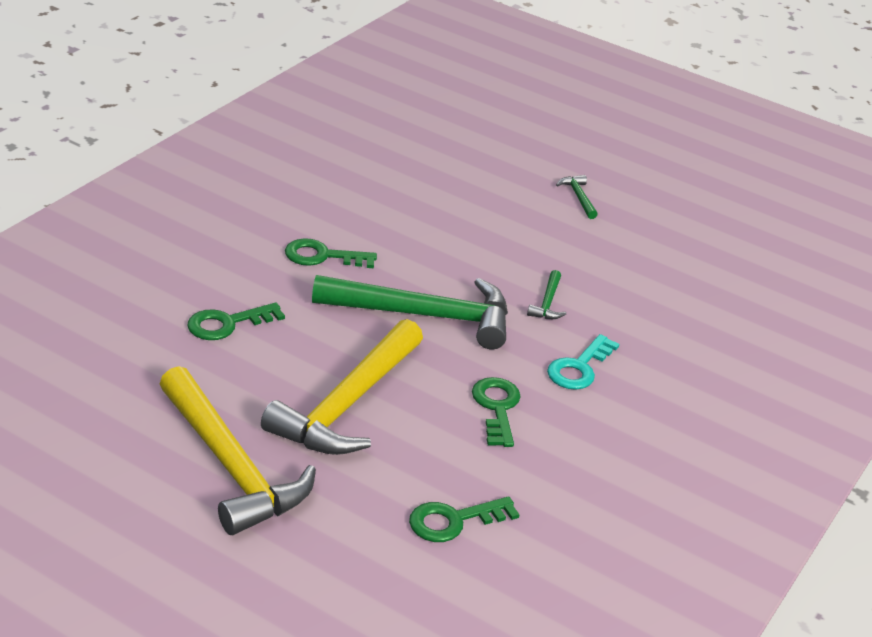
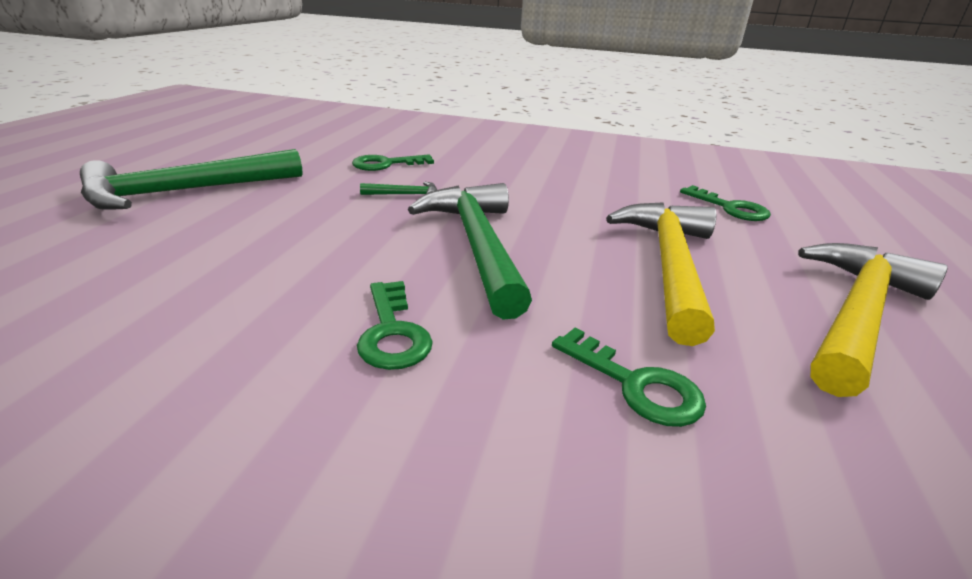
camera: 105 degrees left, 5 degrees down
(348, 404) = (668, 266): yellow hammer -> yellow hammer turned 90 degrees counterclockwise
(496, 407) = (581, 204): green key -> green key (386, 164)
(578, 197) = (186, 191): green hammer -> green hammer, size x2.50
(579, 368) = (493, 180): turquoise key -> none

